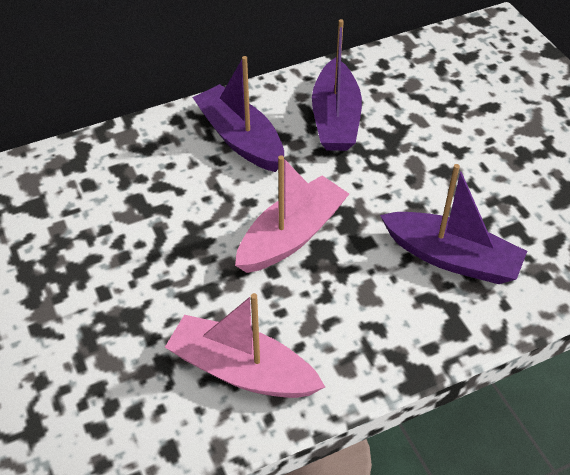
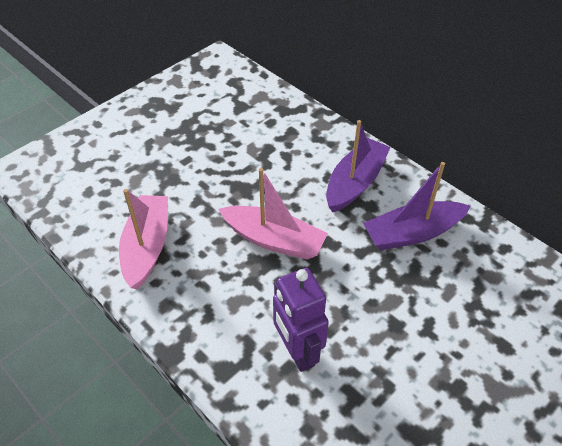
camera: 70 degrees right, 0 degrees up
(451, 258) = (297, 352): purple boat -> purple robot

